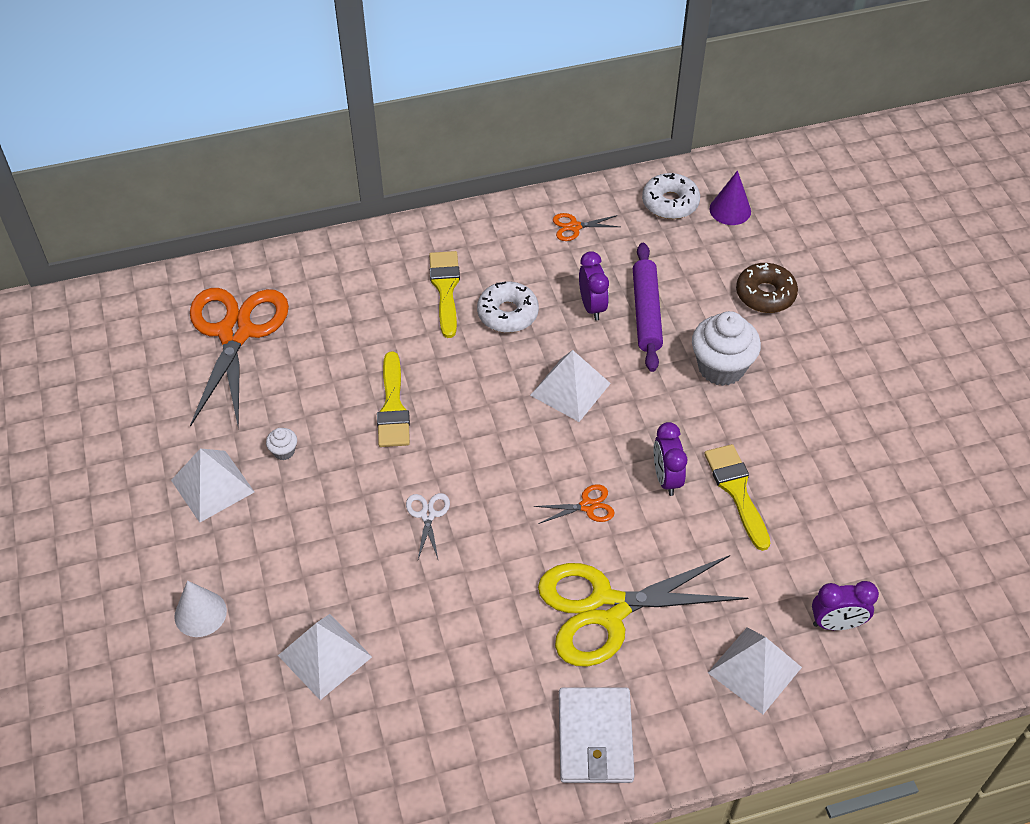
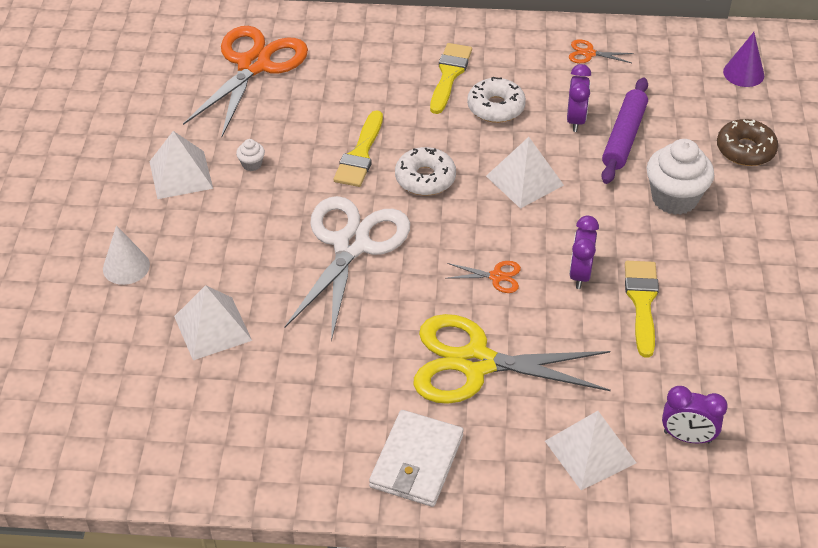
camera: 20 degrees right, 5 degrees down
(428, 515) = (351, 245): white scissors -> white scissors, size x2.47
(670, 203) = (688, 55): white donut -> white donut (425, 178)

